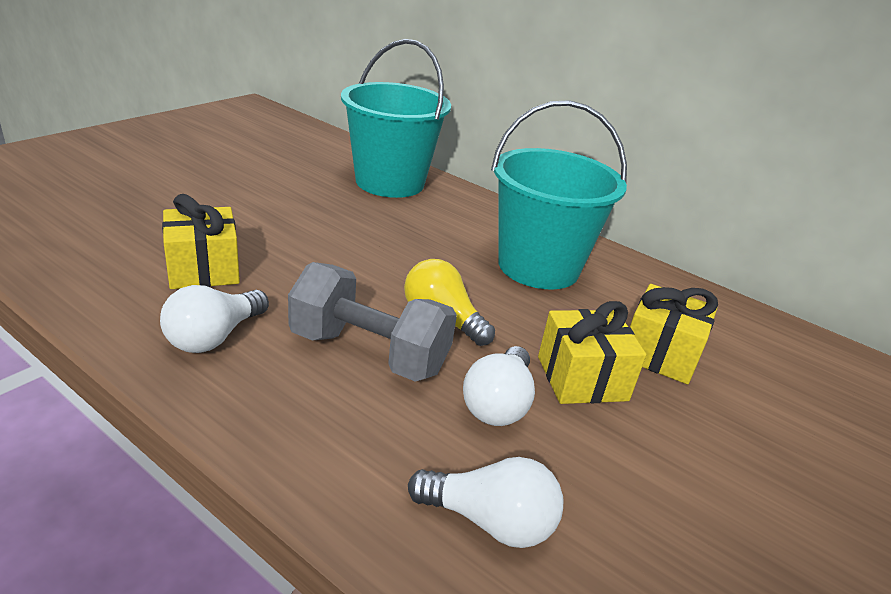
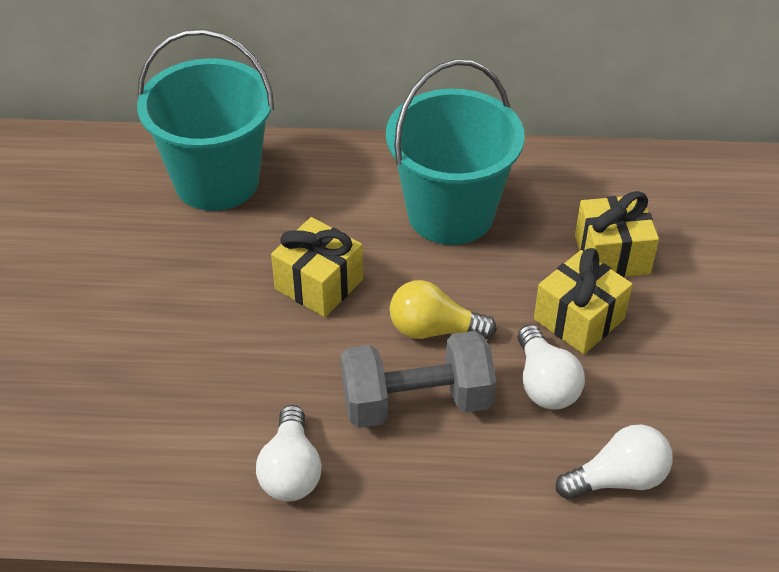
camera: 30 degrees left, 15 degrees up
(203, 269) = (193, 411): yellow gift -> yellow gift (319, 284)

